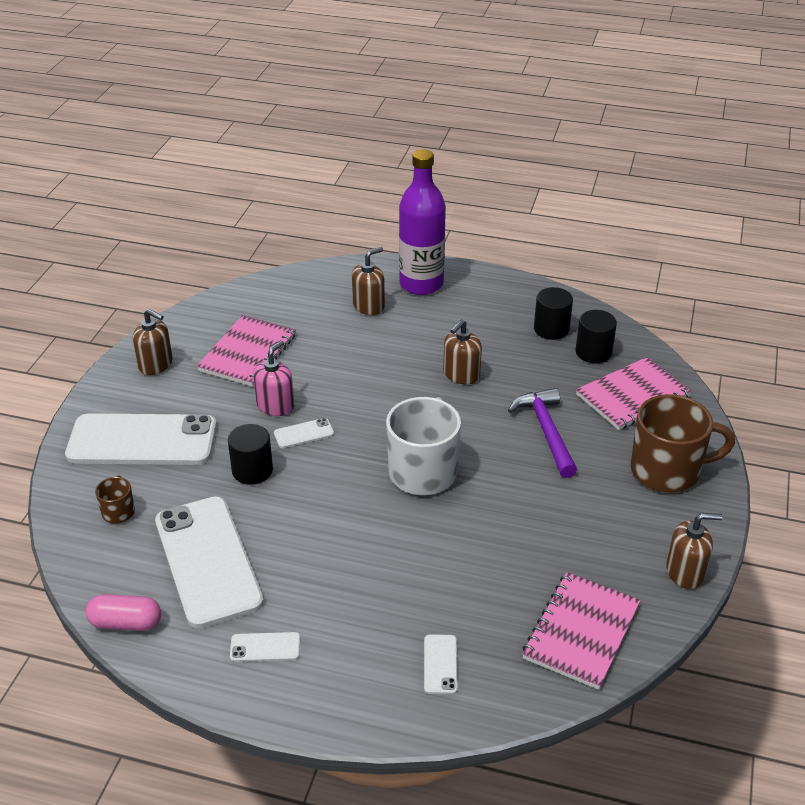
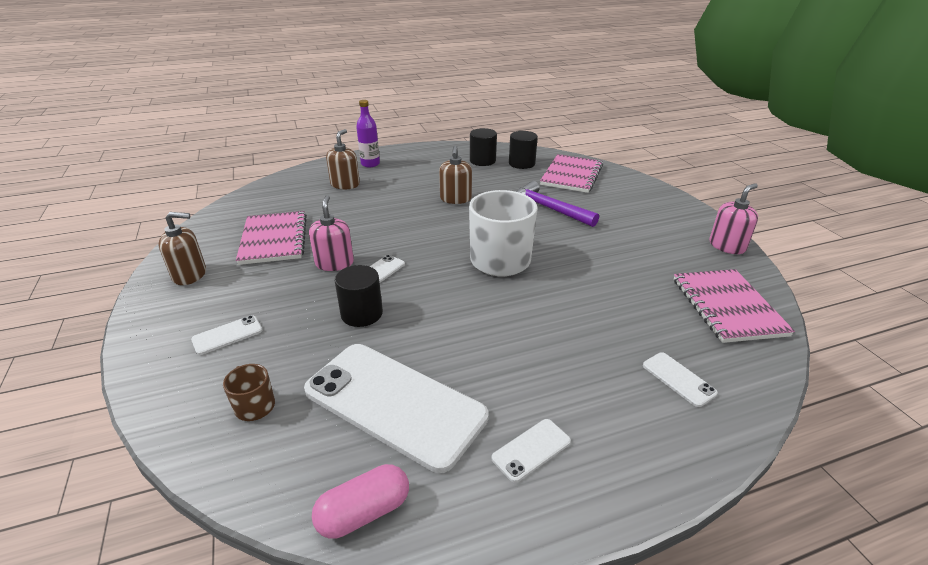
camera: 35 degrees left, 5 degrees down
(142, 441) = (227, 335): white phone -> white phone, size x0.40
(421, 284) = (370, 164): purple bottle -> purple bottle, size x0.55
(667, 471) = (641, 202): brown mug -> none
(685, 572) = (727, 246): brown soap dispenser -> pink soap dispenser

